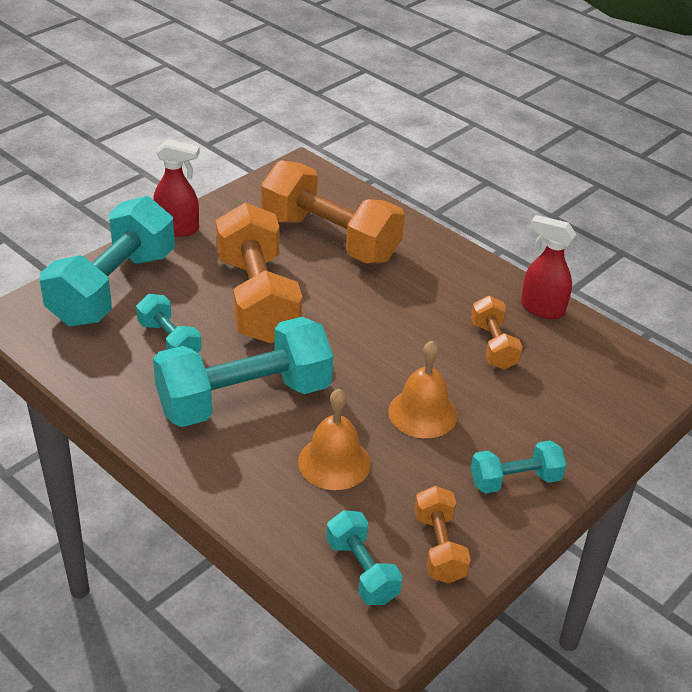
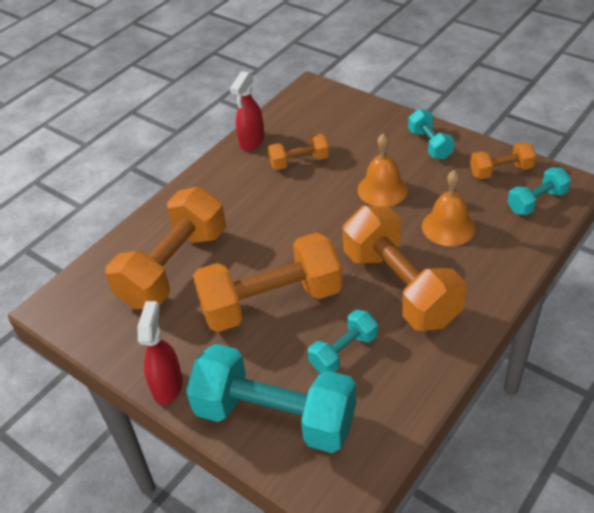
camera: 90 degrees left, 5 degrees up
(244, 398) = (400, 287): turquoise dumbbell -> orange dumbbell

